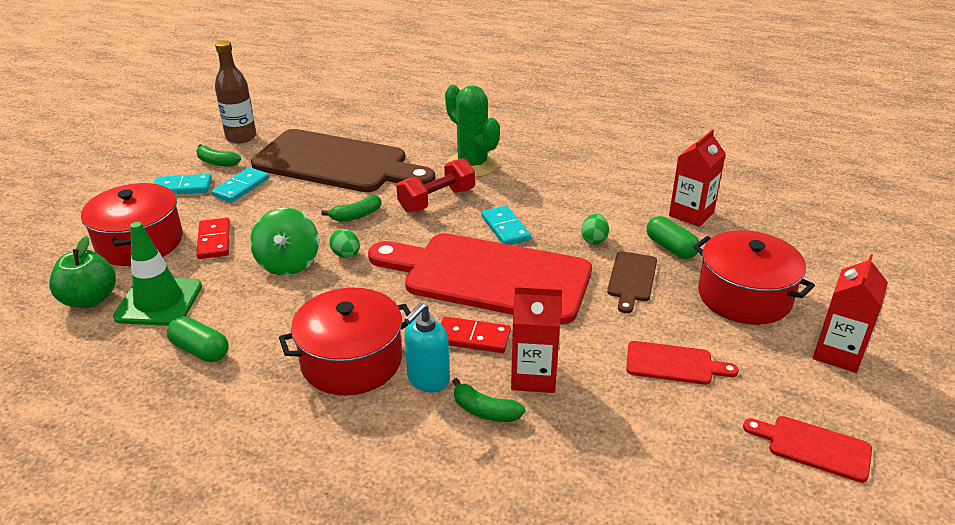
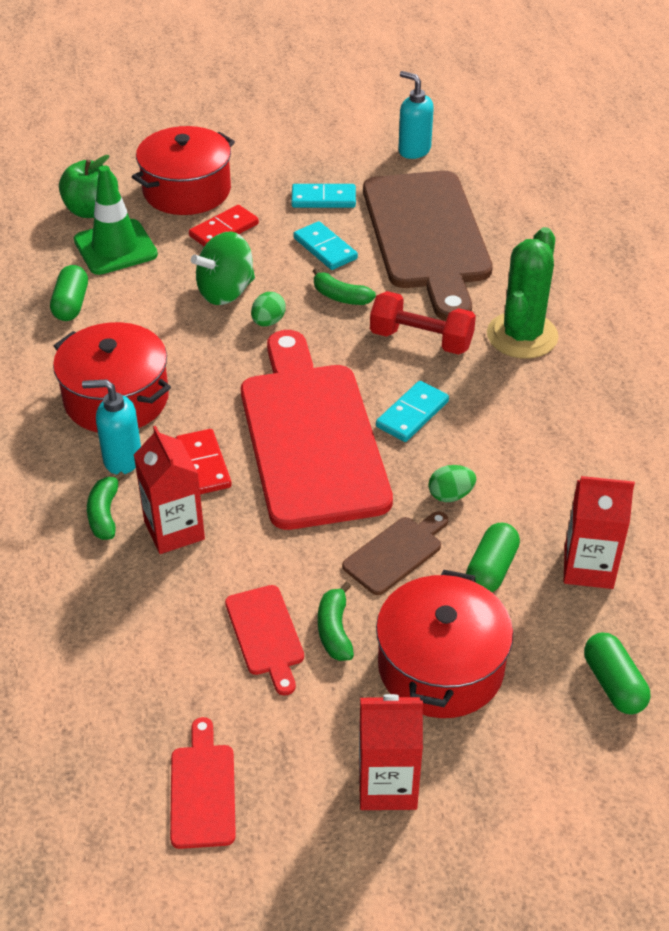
camera: 60 degrees right, 10 degrees up
(182, 187) = (291, 165): turquoise domino -> turquoise domino (325, 248)
(217, 162) = (353, 161): green banana -> green banana (334, 630)
(241, 137) = (414, 150): brown bottle -> turquoise soap dispenser
(631, 279) = (396, 553): brown cutting board -> brown cutting board turned 150 degrees clockwise
(788, 239) = (613, 684): none -> green capsule

